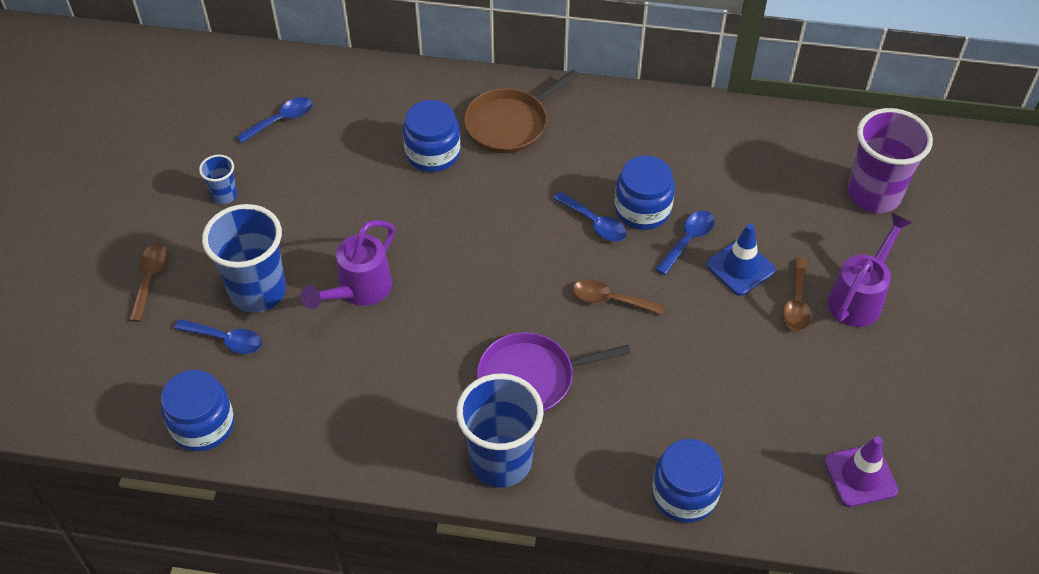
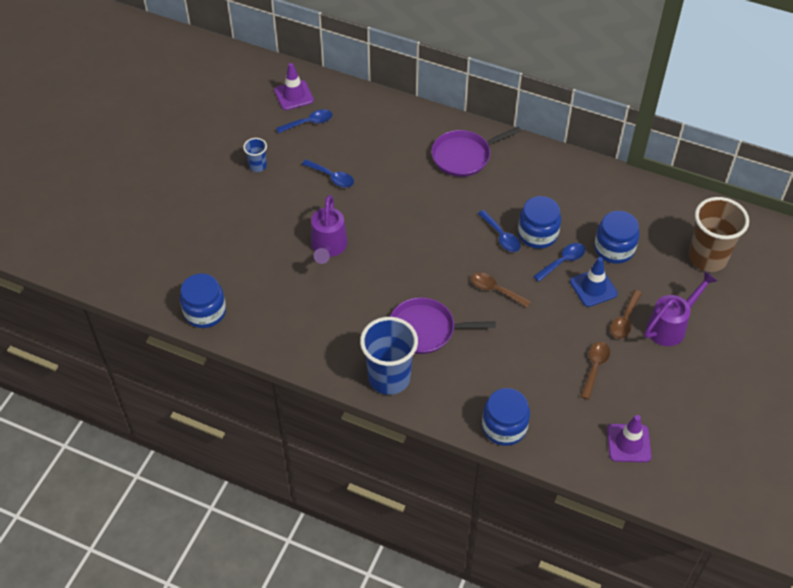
camera: 15 degrees right, 0 degrees up
(150, 279) = (196, 211): brown spoon -> brown spoon (595, 367)
(226, 340) = (233, 261): blue spoon -> blue spoon (332, 177)
(249, 86) = (294, 95): none -> purple traffic cone
(258, 291) = (262, 234): blue cup -> none
(358, 291) = (328, 248): purple watering can -> purple watering can turned 45 degrees counterclockwise
(433, 153) = (404, 166): blue jar -> blue jar (614, 249)
(510, 123) = (464, 156): brown pan -> purple pan
(874, 194) = (707, 258): purple cup -> brown cup

